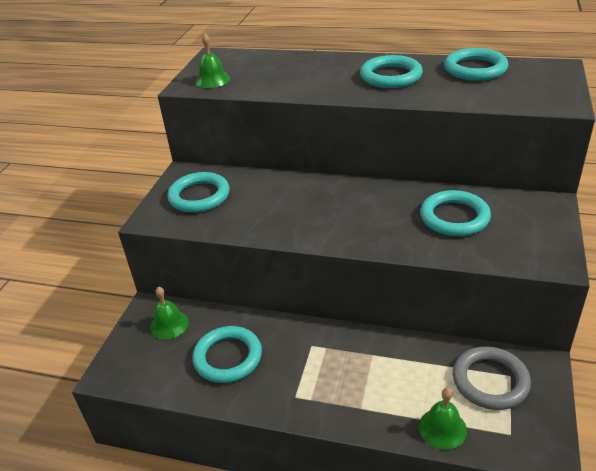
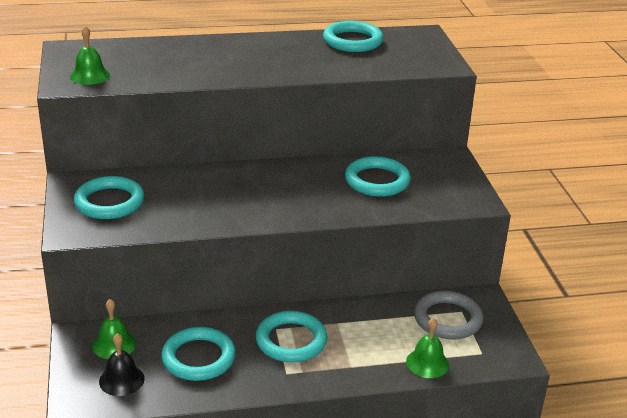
camera: 30 degrees left, 5 degrees down
(154, 361) = (121, 380): none -> black bell
(391, 76) = (278, 55): turquoise ring -> turquoise ring (291, 340)

